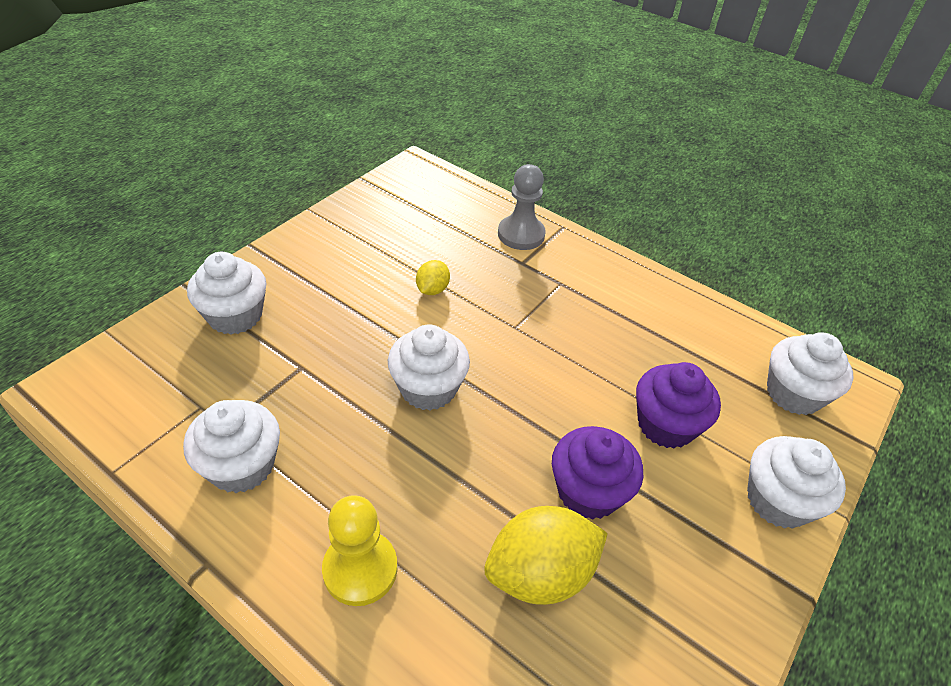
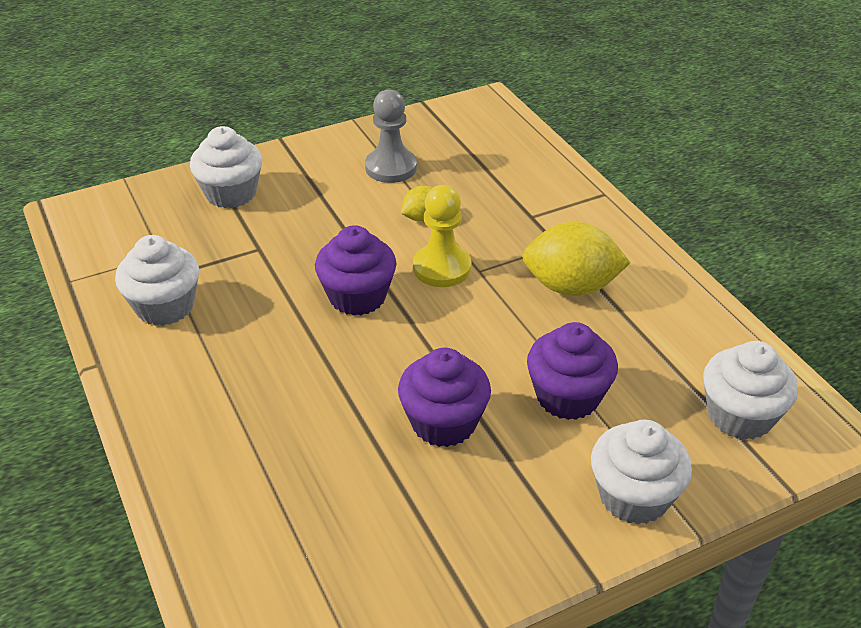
camera: 30 degrees right, 5 degrees down
(360, 569) = (207, 408): yellow pawn -> yellow pawn (442, 268)
(428, 388) = (357, 297): white cupcake -> purple cupcake
(521, 234) = (550, 190): grey pawn -> grey pawn (391, 167)
(540, 573) = (351, 466): yellow lemon -> yellow lemon (571, 287)

